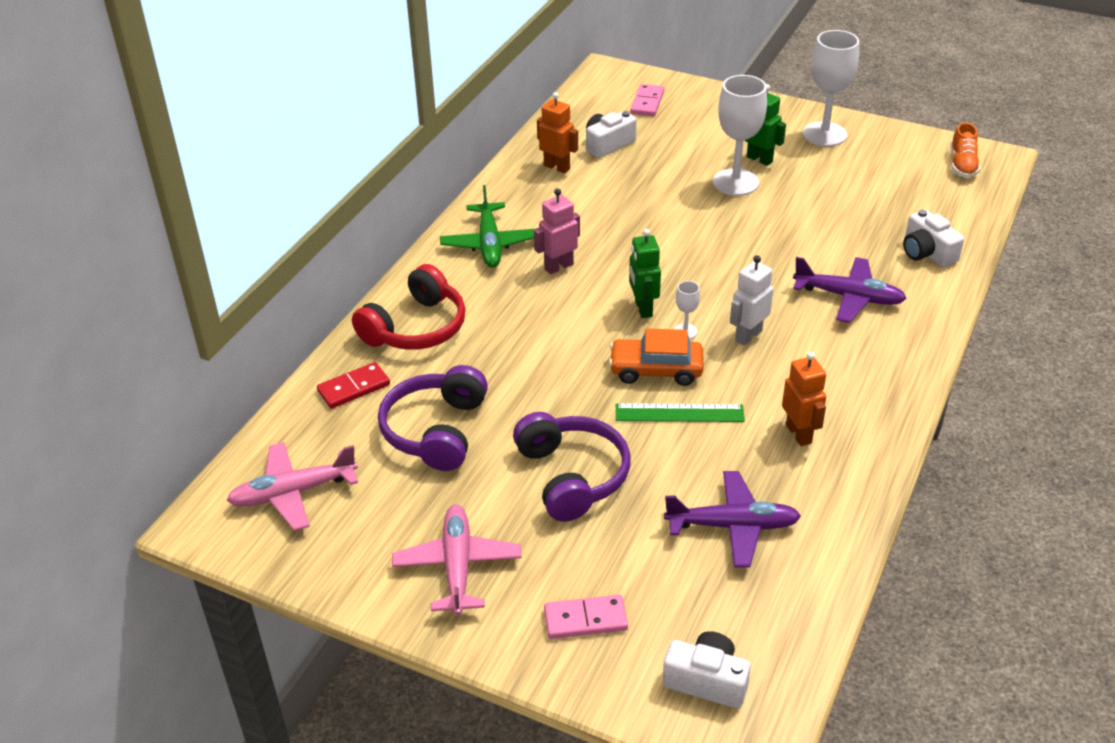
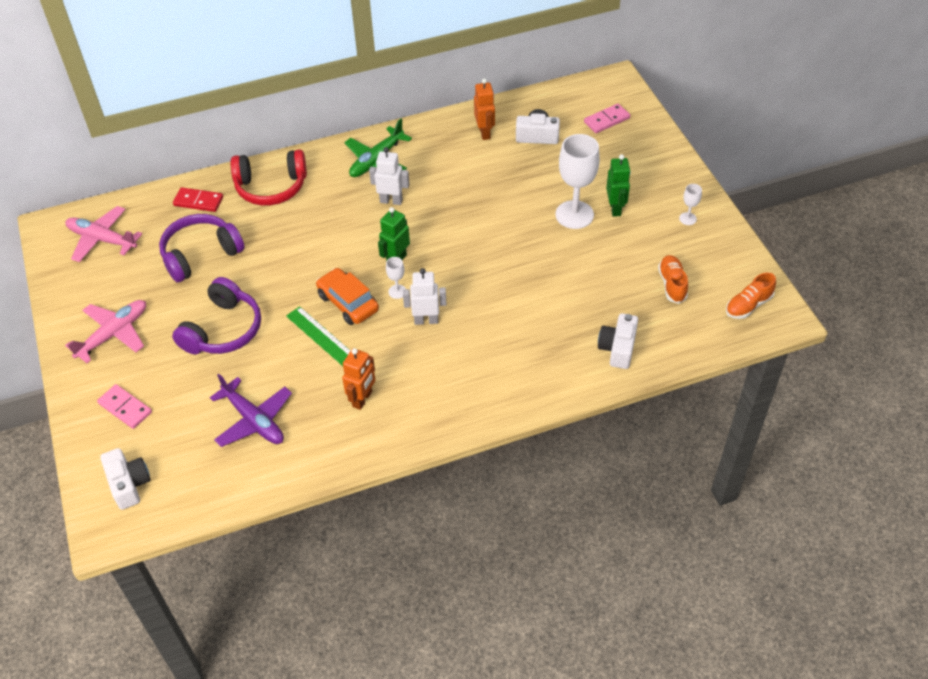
camera: 45 degrees right, 10 degrees up
(558, 266) = (391, 201): pink robot -> white robot
(824, 134) = (687, 218): white goblet -> white goblet, size x0.45
(849, 297) = (521, 341): purple plane -> none
(889, 184) = (672, 284): none -> orange shoe

